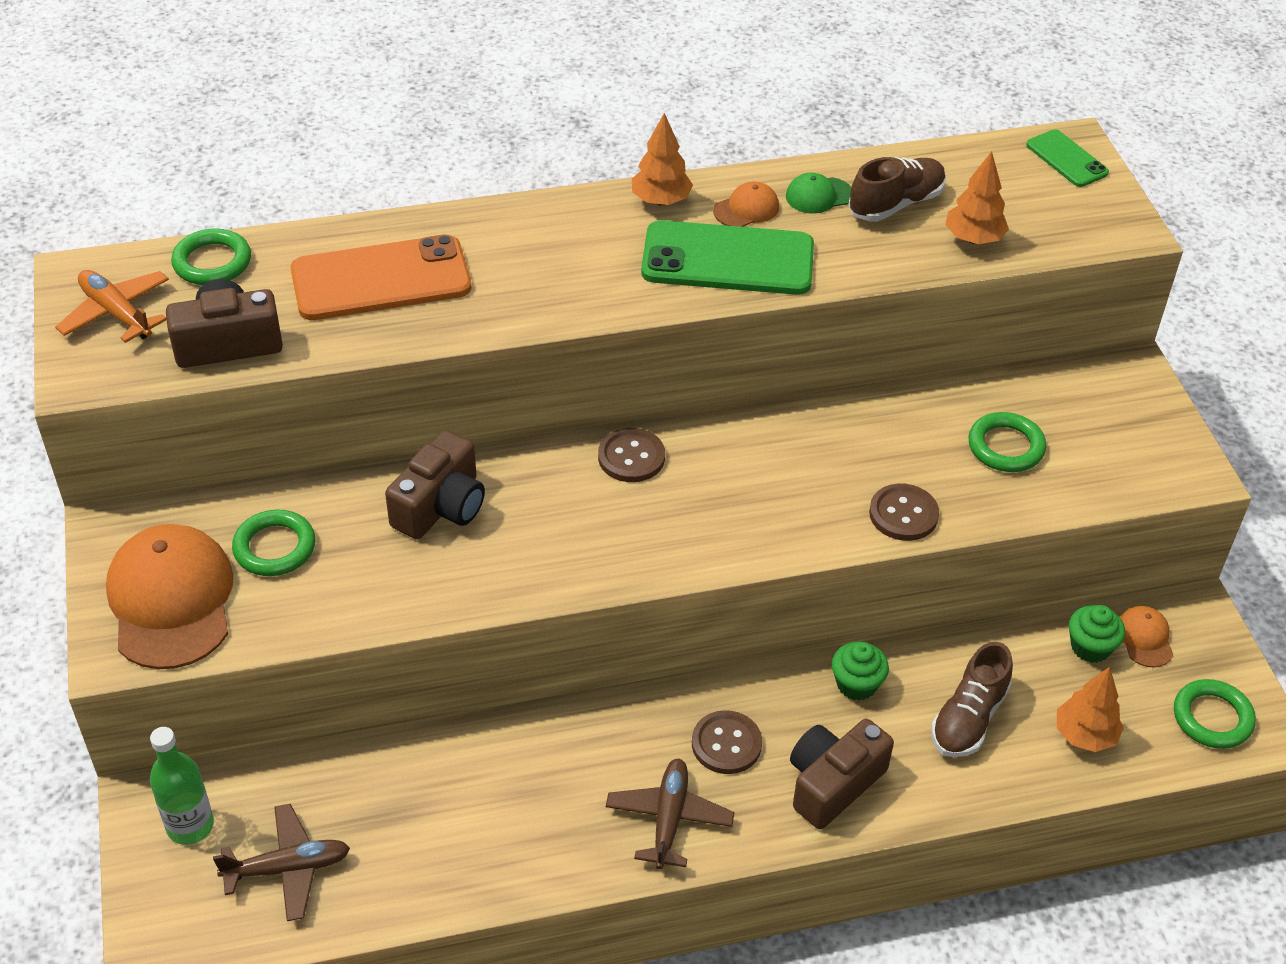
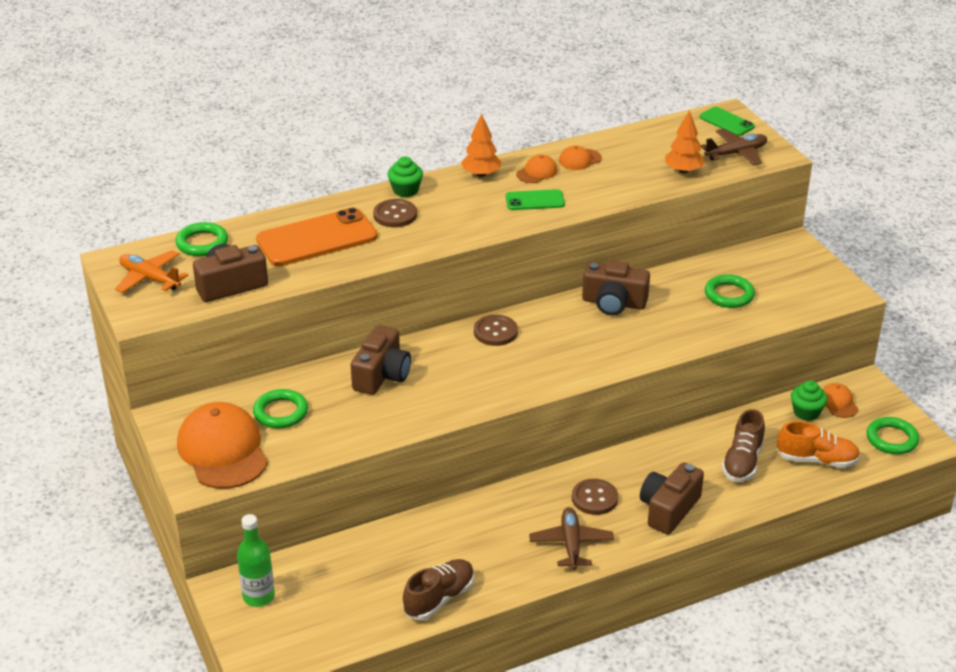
camera: 10 degrees left, 10 degrees down
(287, 868) = (332, 609): brown plane -> brown plane (736, 153)
(728, 259) = (535, 200): green phone -> green phone, size x0.52
(818, 195) = (579, 160): green cap -> orange cap
(824, 434) = (614, 303): none -> brown camera
(856, 684) = (666, 454): green cupcake -> green cupcake (405, 190)
(896, 204) = (629, 158): brown shoe -> brown shoe (439, 598)
(903, 514) = (677, 339): brown button -> brown button (395, 215)
(1084, 735) = (817, 460): orange tree -> orange shoe

